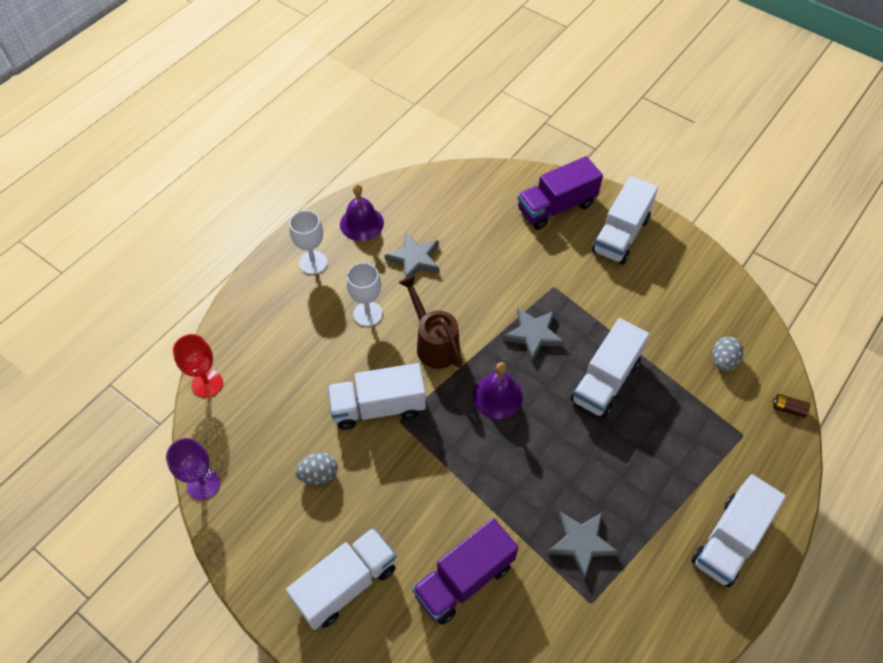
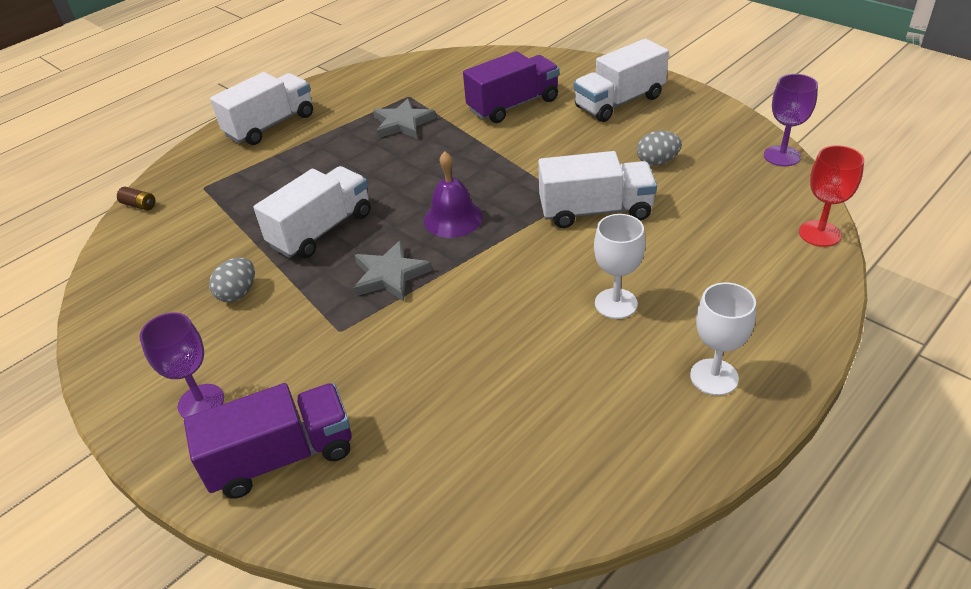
camera: 170 degrees left, 15 degrees down
(361, 223) = (638, 442): purple bell -> none
(414, 259) = (544, 376): grey star -> none
(434, 344) = (523, 268): brown watering can -> none
(620, 235) = (201, 402): white truck -> purple goblet
(723, 361) = (173, 245): grey egg -> grey egg (238, 293)

